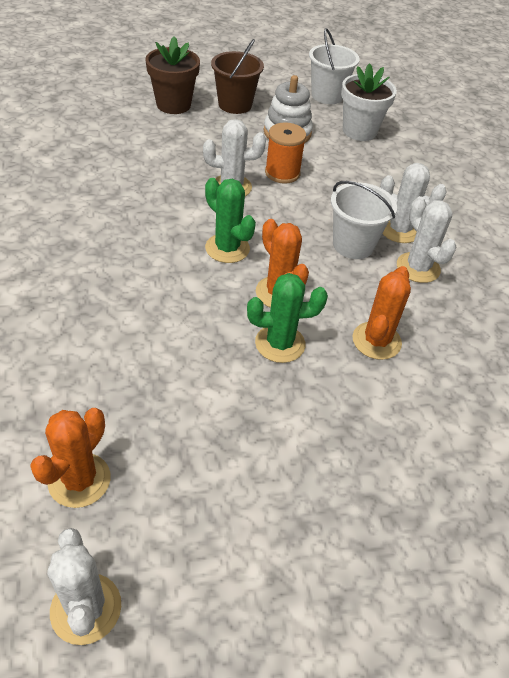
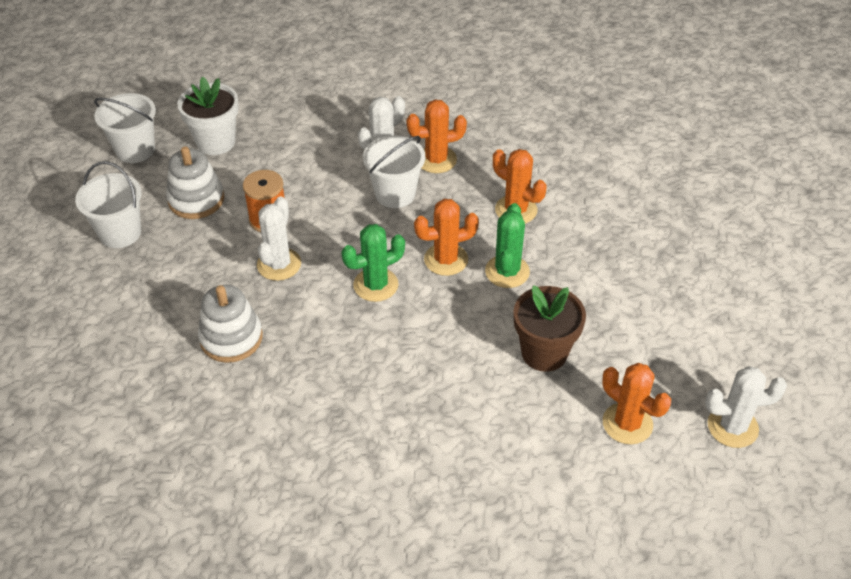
camera: 70 degrees left, 0 degrees up
(141, 175) = (231, 338): none -> white stacking toy
(173, 105) = (96, 289): brown flower pot -> brown flower pot (544, 353)
(235, 104) = (120, 233): brown bucket -> white bucket
(418, 268) = (436, 160): white cactus -> orange cactus

